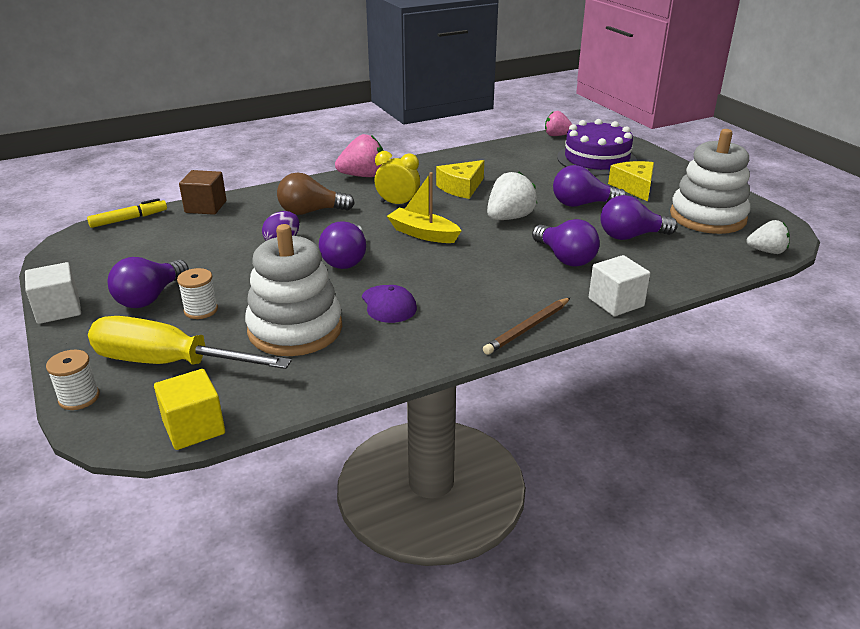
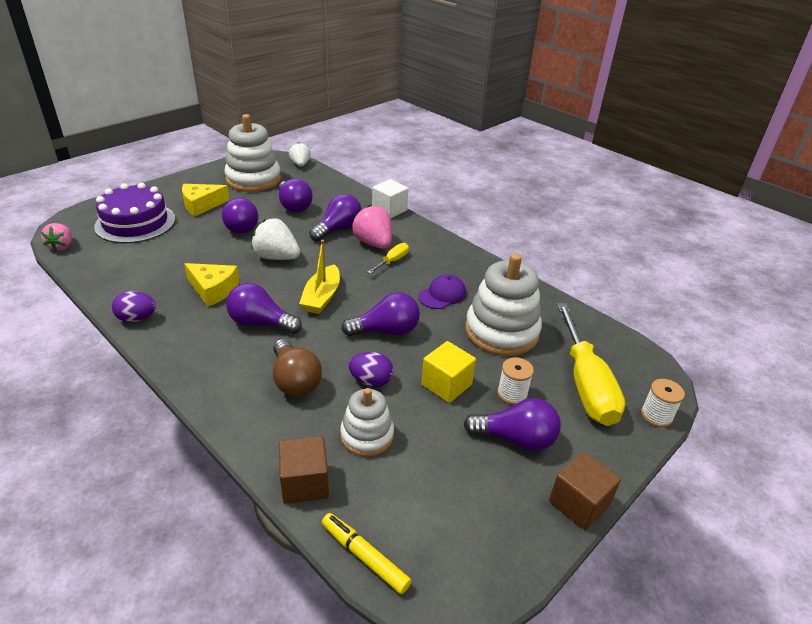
camera: 110 degrees left, 5 degrees up
(58, 310) = (579, 503): white cube -> brown cube
(194, 428) = (628, 344): yellow cube -> yellow cube (446, 385)
(224, 232) = (367, 435): none -> white stacking toy
(363, 176) = (186, 364): pink strawberry -> pink strawberry (373, 243)
(397, 204) = (261, 323): yellow clock -> purple light bulb
(433, 161) = (137, 318): none -> purple egg
(476, 283) = (392, 261): none -> yellow screwdriver
(527, 328) = (437, 237): brown pencil -> none

